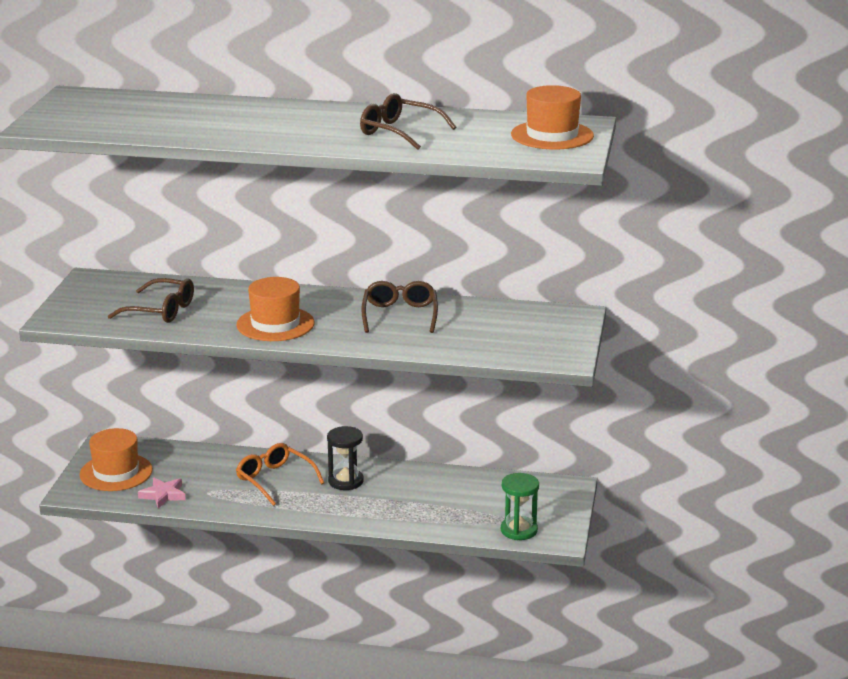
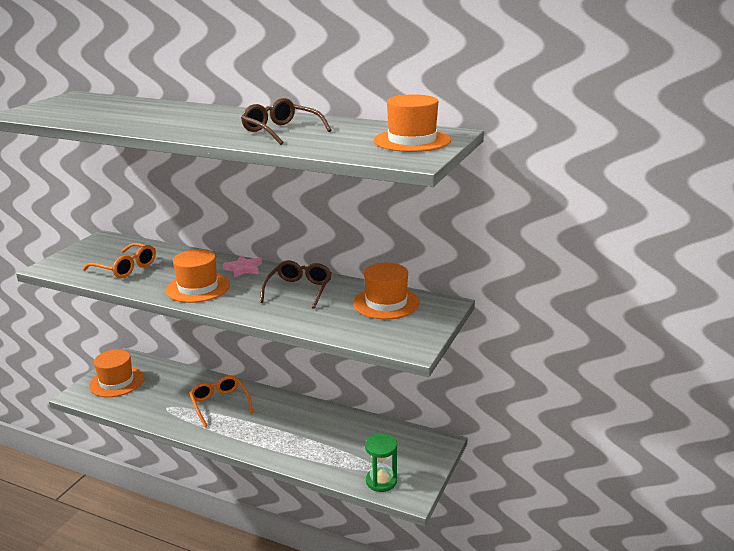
camera: 15 degrees right, 0 degrees up
(161, 311) = (126, 268): brown glasses -> orange glasses
(163, 495) = (135, 405): pink star -> pink star (243, 269)
(345, 481) = (270, 412): black hourglass -> none
(510, 319) = (386, 303): none -> orange hat

